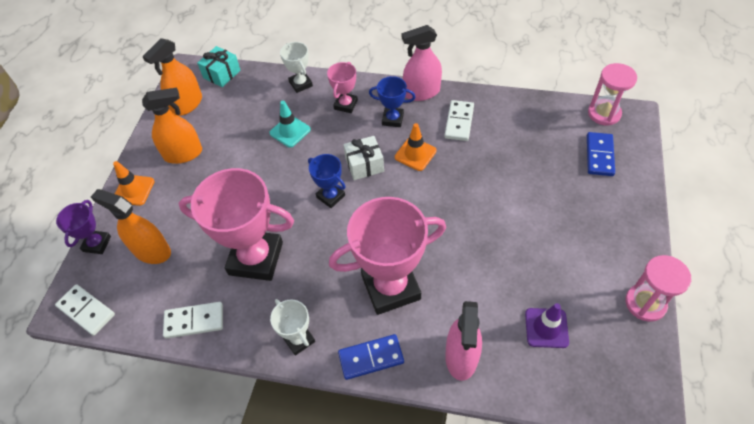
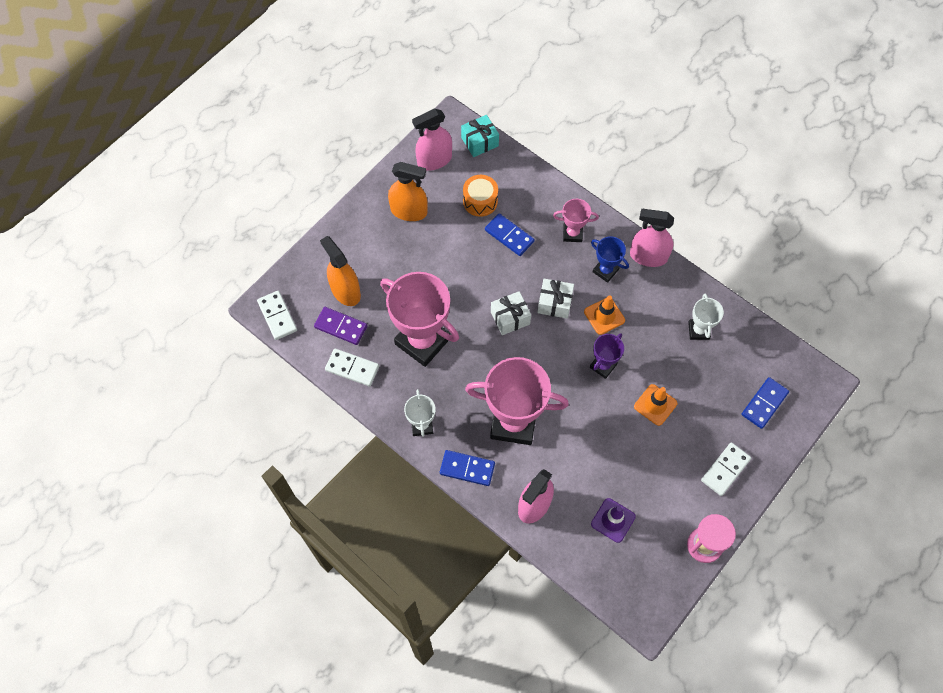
camera: 25 degrees right, 10 degrees up
(97, 244) = (306, 261): purple trophy -> purple trophy (603, 366)
(134, 190) = (354, 226): orange traffic cone -> orange traffic cone (655, 405)
(162, 286) = (341, 327): none -> purple domino
(187, 104) = (434, 160): orange spray bottle -> pink spray bottle
(247, 117) = (480, 201): none -> orange drum
(290, 131) = (509, 236): turquoise traffic cone -> blue domino
(300, 84) = (544, 190): white trophy -> white trophy (698, 330)
(330, 196) = (510, 318): blue trophy -> white gift
(345, 105) = (572, 233): pink trophy -> pink trophy turned 45 degrees clockwise
(459, 122) = (662, 305): white domino -> white domino (725, 469)
(604, 113) = (800, 366): pink hourglass -> none

